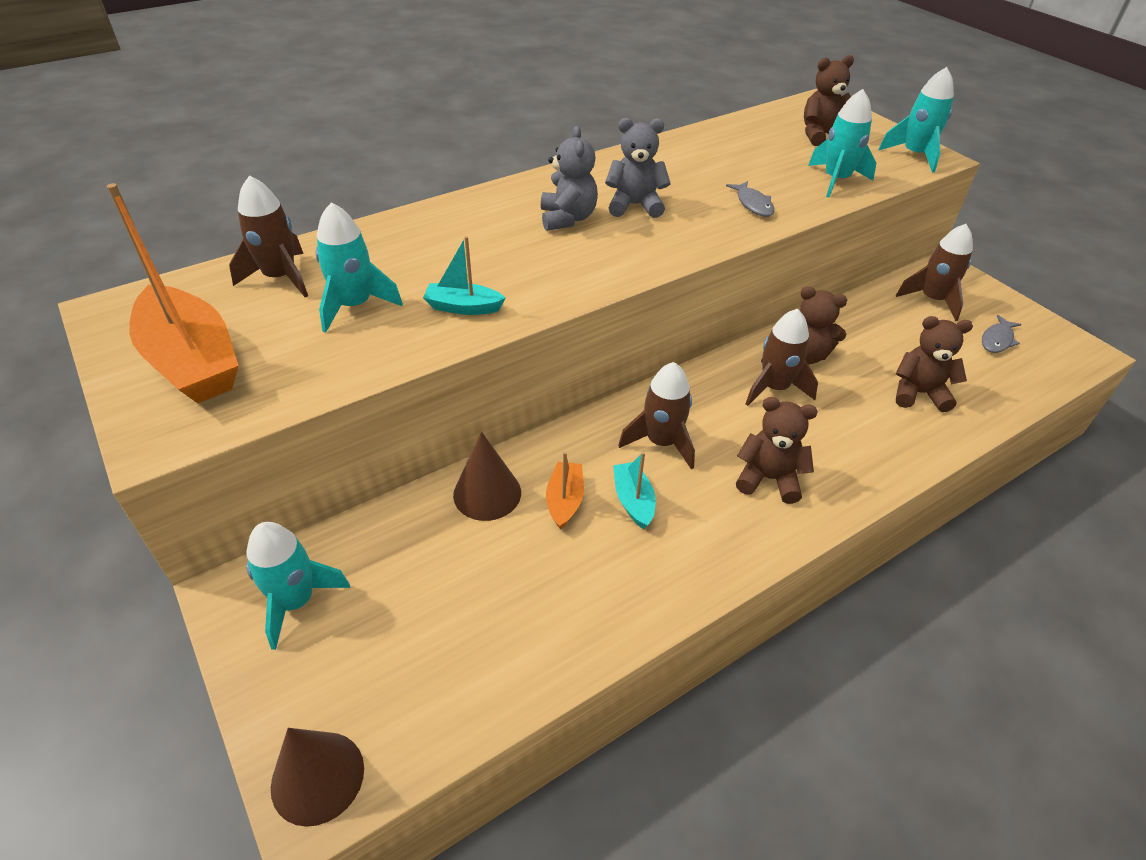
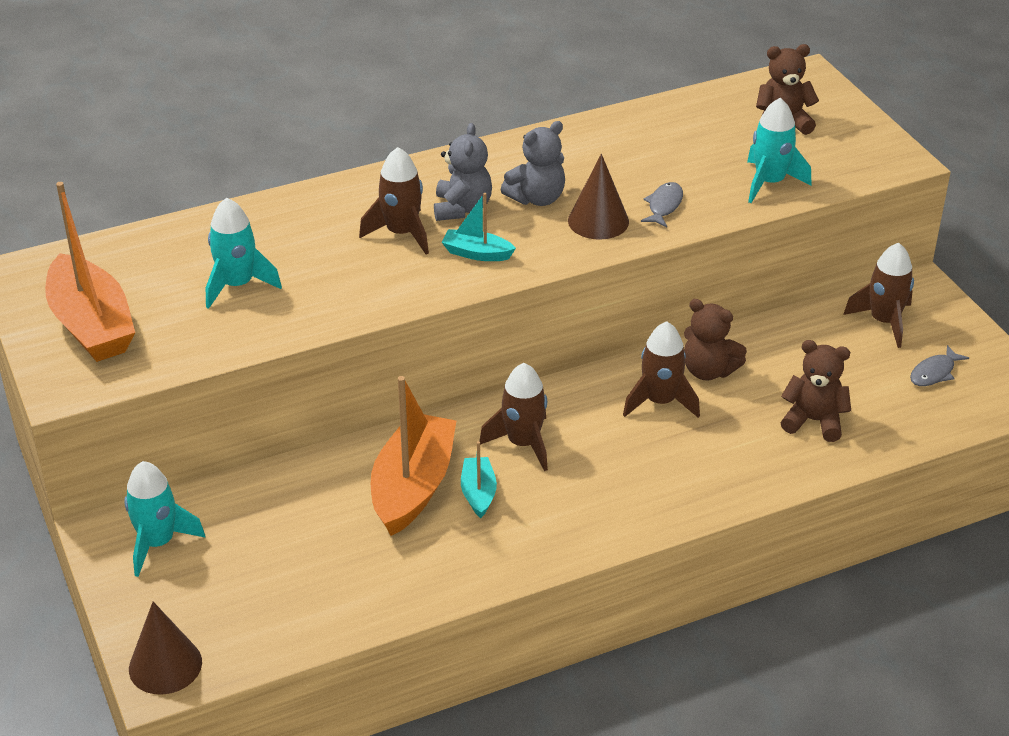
camera: 10 degrees right, 5 degrees down
(280, 278) = (172, 252): brown rocket -> brown rocket (402, 233)
(463, 307) = (337, 295): turquoise boat -> turquoise boat (477, 253)
(487, 493) = (341, 473): brown cone -> brown cone (598, 221)
(565, 500) = (413, 486): orange boat -> orange boat, size x2.04
(635, 205) = (537, 198): grey teddy bear -> grey teddy bear turned 135 degrees clockwise
(753, 204) = (664, 205): grey fish -> grey fish turned 150 degrees counterclockwise
(768, 478) = (618, 487): brown teddy bear -> none
(914, 155) = (878, 156): turquoise rocket -> none

